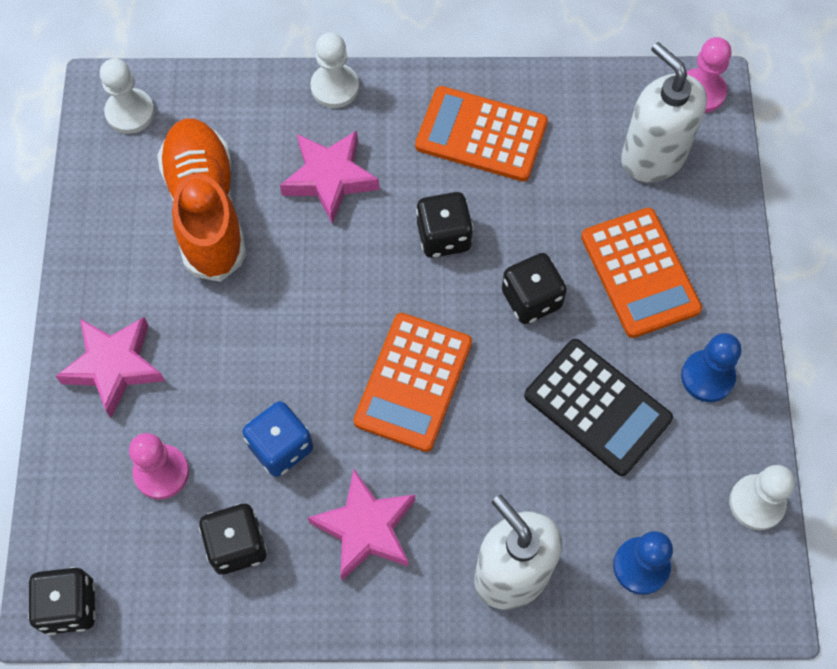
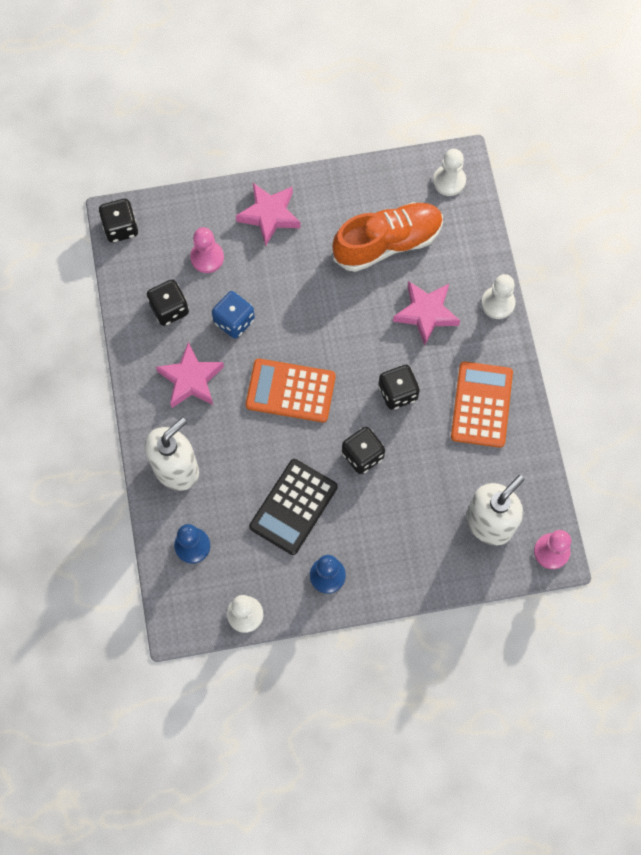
camera: 80 degrees right, 5 degrees up
(640, 273) = (396, 523): orange calculator -> none

